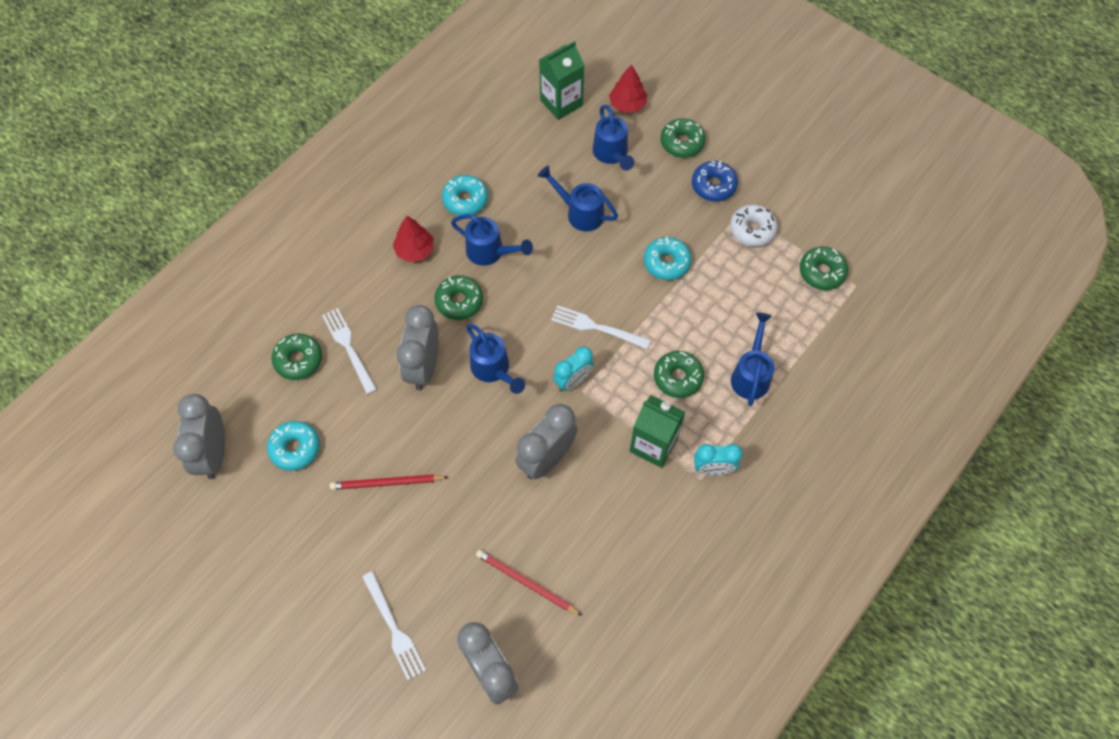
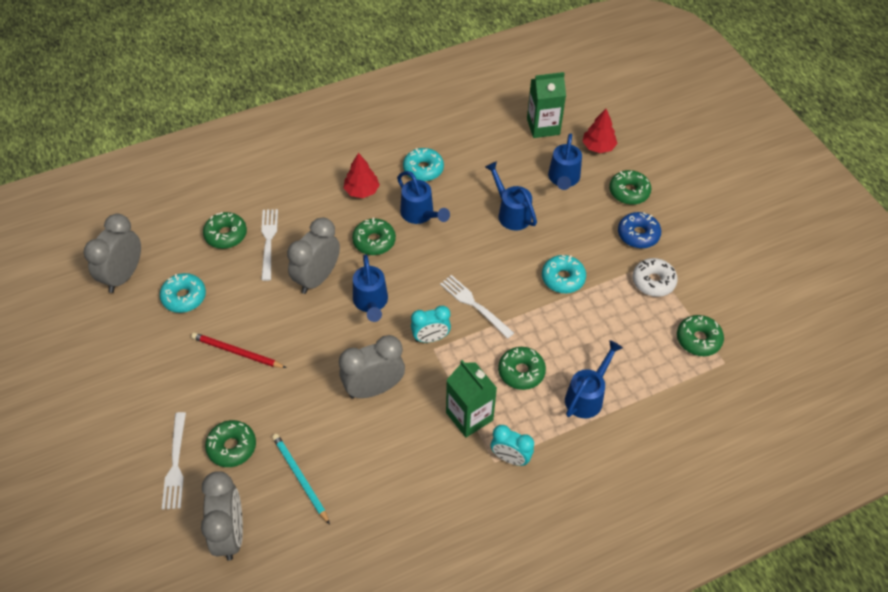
camera: 25 degrees right, 10 degrees down
(440, 584) = (232, 447): none -> green donut
(526, 583) = (300, 478): red pencil -> turquoise pencil

